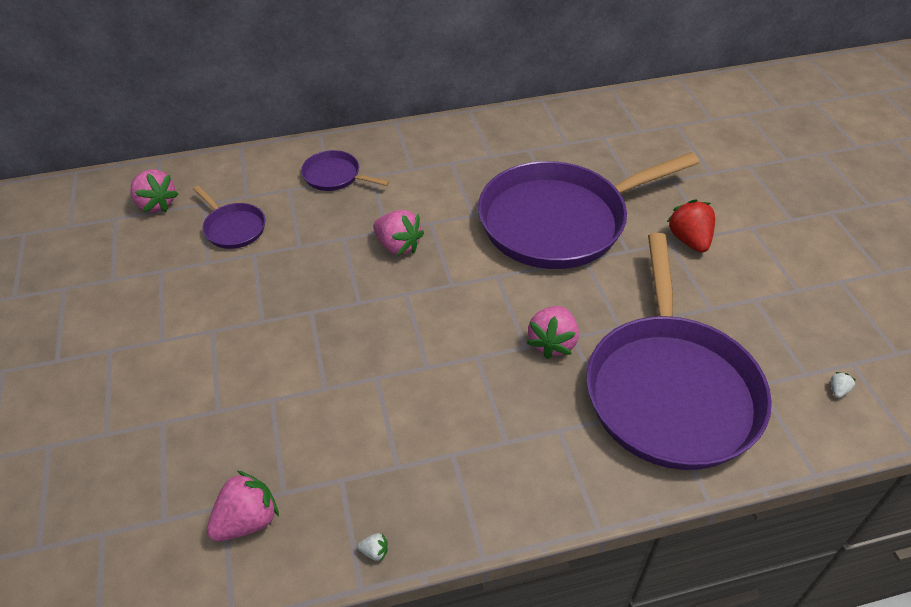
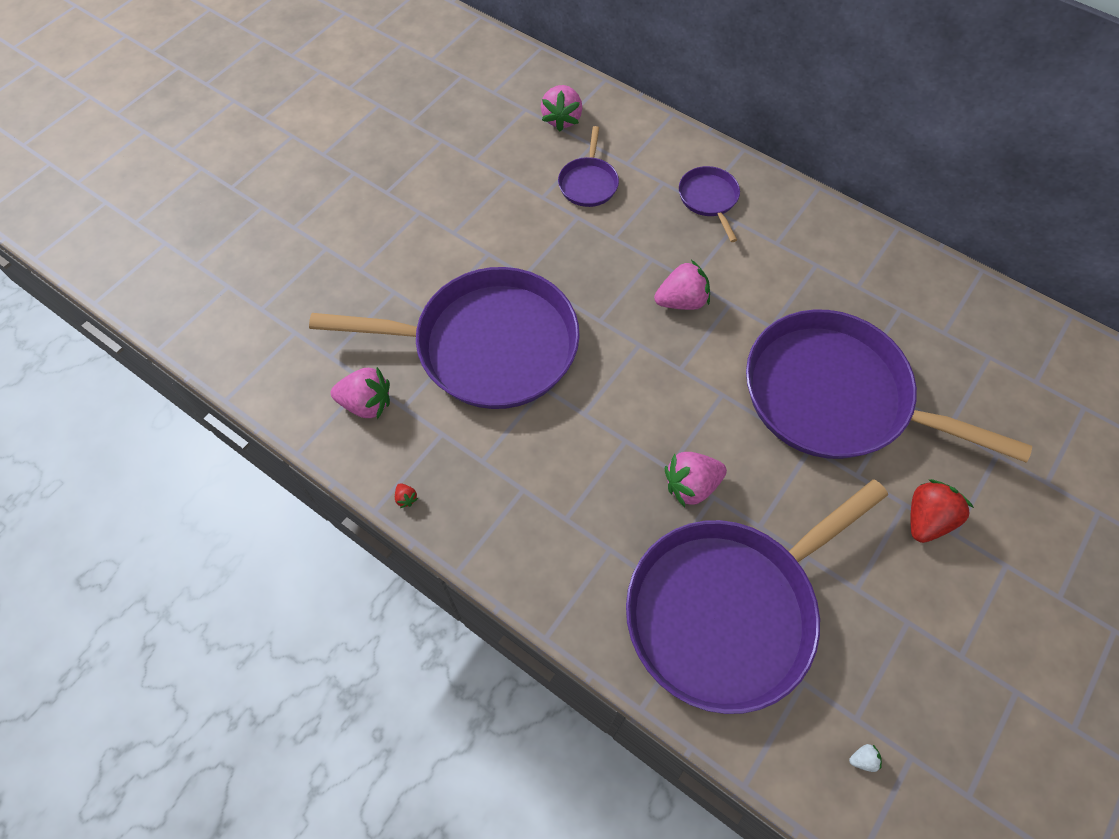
camera: 50 degrees right, 15 degrees up
(296, 389) = (488, 345): none -> purple pan
(374, 551) = (406, 498): white strawberry -> red strawberry
(398, 246) = (681, 301): pink strawberry -> pink strawberry turned 105 degrees counterclockwise

